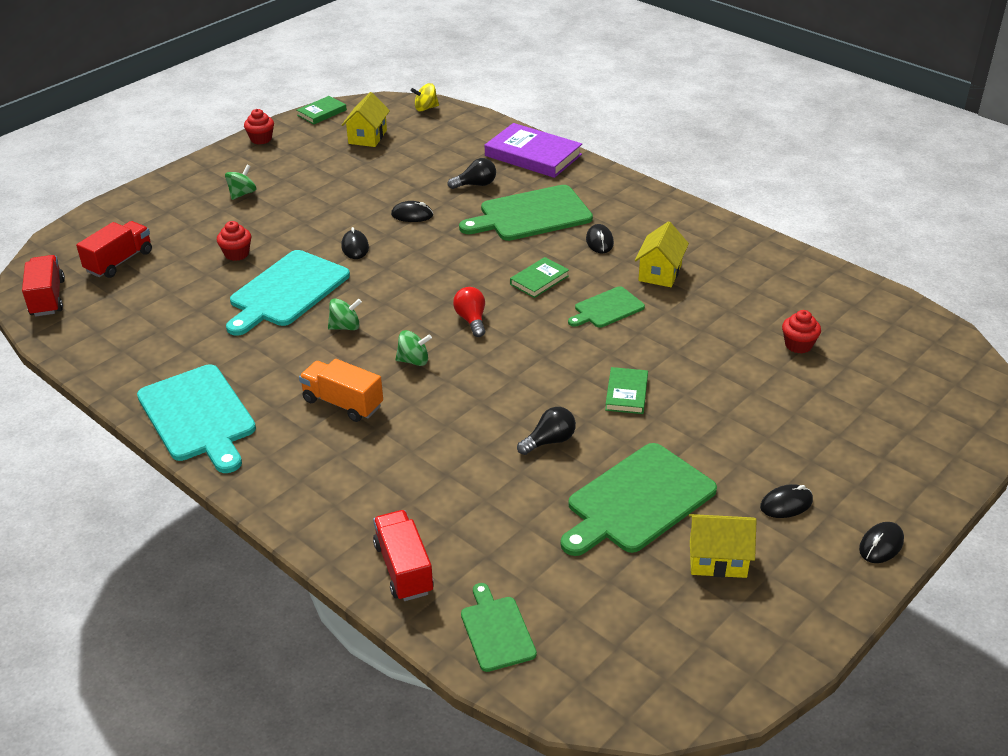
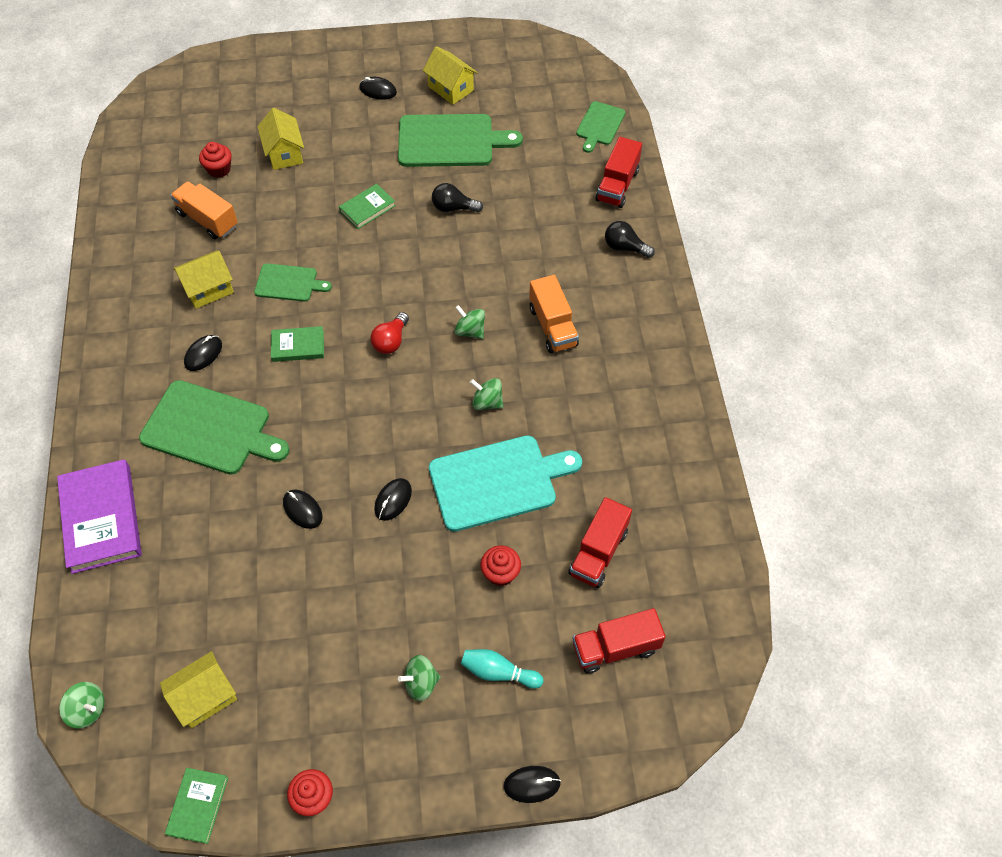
camera: 140 degrees left, 20 degrees up
(48, 298) = (711, 635): red truck -> red truck (598, 552)
(194, 218) = (498, 672): none -> turquoise bowling pin
(198, 416) = (662, 385): turquoise cutting board -> none
(322, 113) = (198, 806): green book -> green book turned 75 degrees counterclockwise
(425, 108) = (88, 709): yellow spinning top -> green spinning top
(475, 185) = (202, 512): black light bulb -> black light bulb (625, 247)
(740, 309) = (208, 220): none -> orange truck
(769, 390) = (284, 153): none -> yellow house
(881, 545) = (364, 46): black mouse -> black mouse (532, 784)

